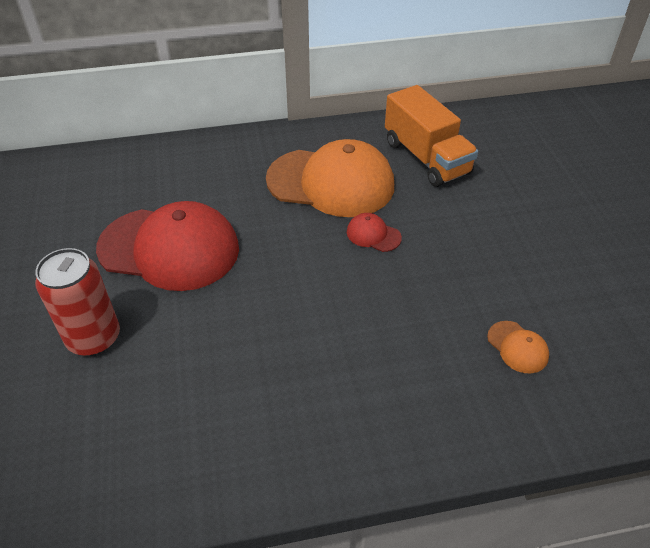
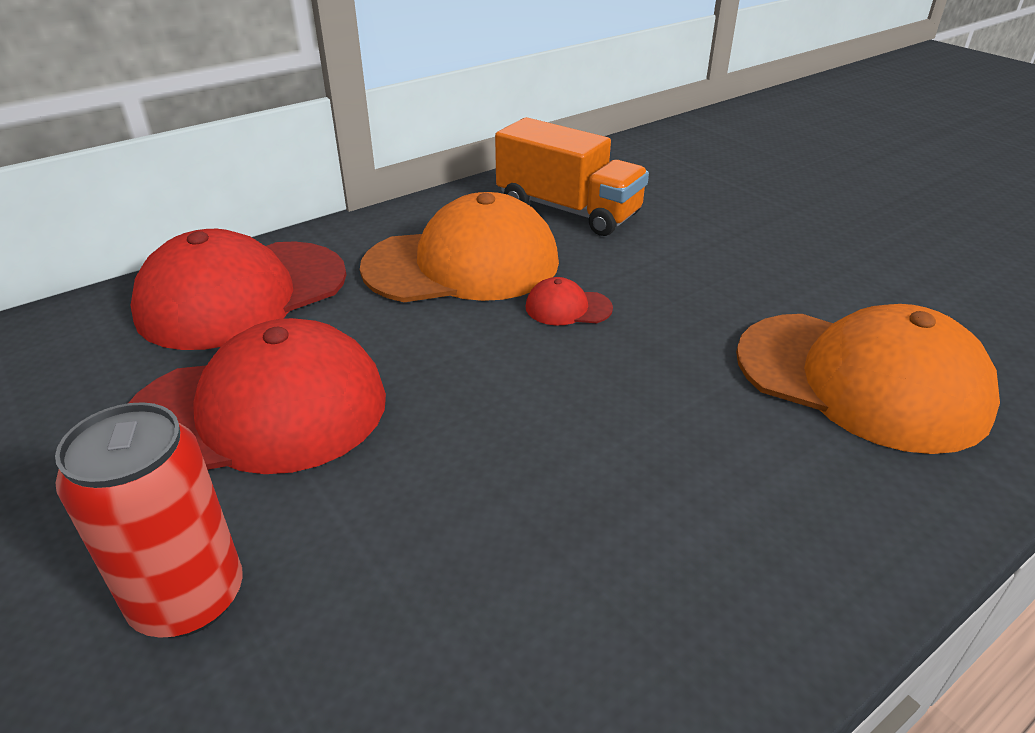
camera: 25 degrees left, 10 degrees down
(198, 167) = (242, 294): none -> red cap
(517, 347) = (861, 380): orange cap -> orange cap, size x2.47

